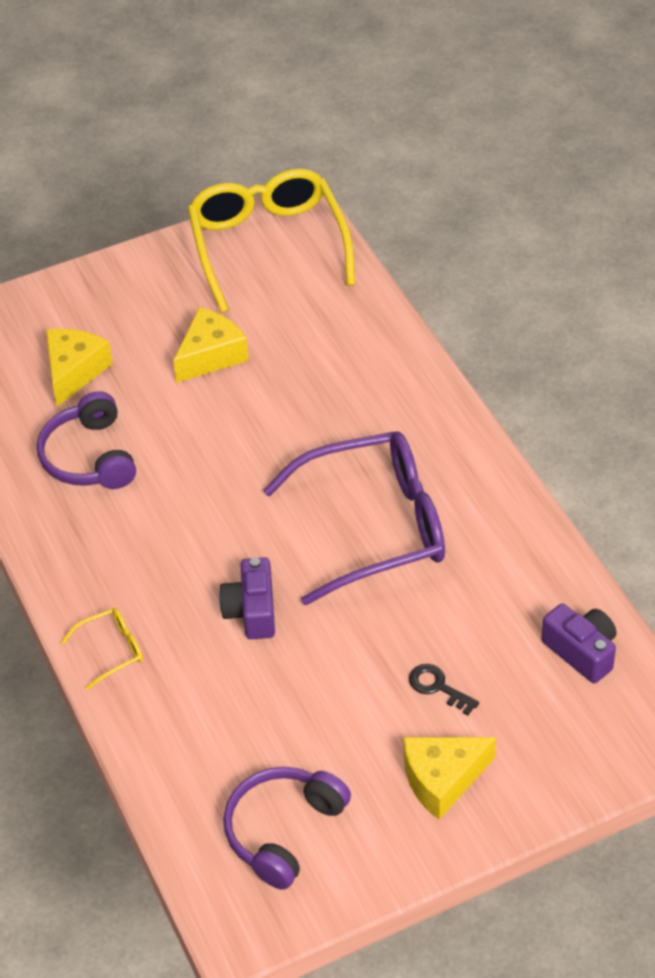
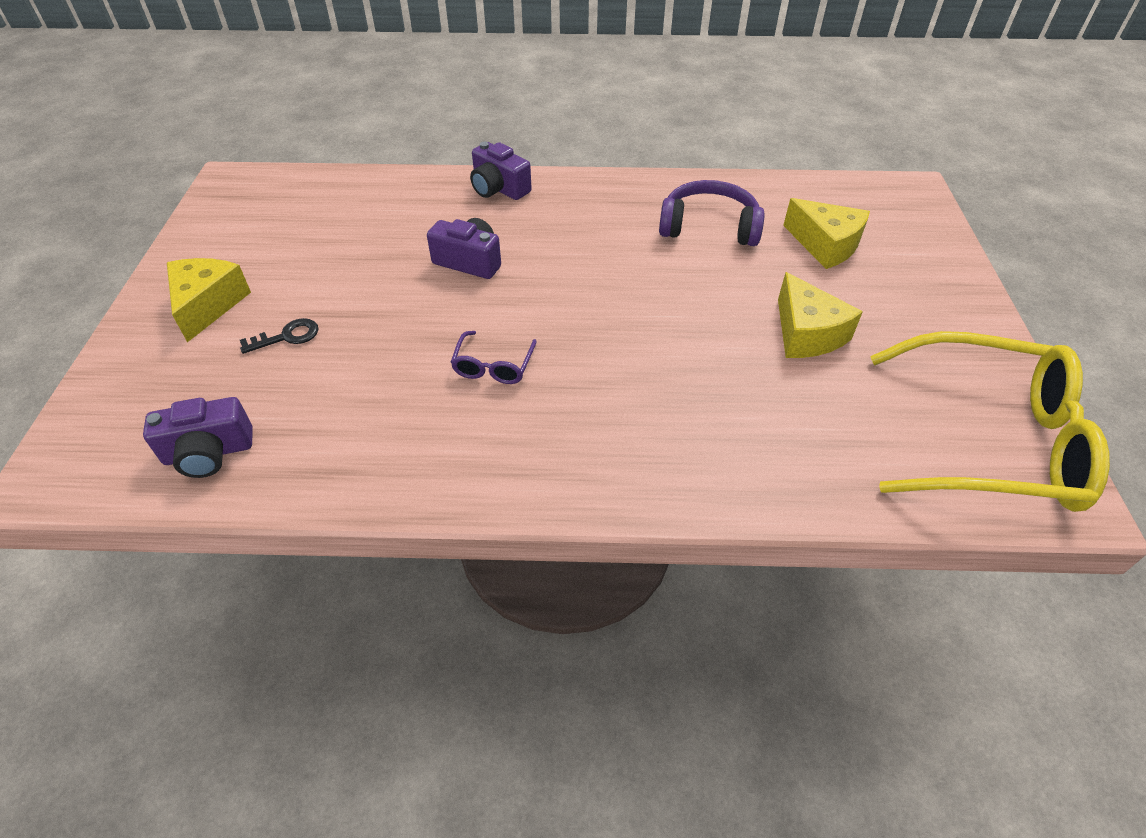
camera: 115 degrees right, 0 degrees up
(111, 650) = (499, 188): yellow glasses -> purple camera
(283, 831) = (269, 217): purple headphones -> none
(375, 527) = (493, 366): purple glasses -> purple glasses, size x0.41

